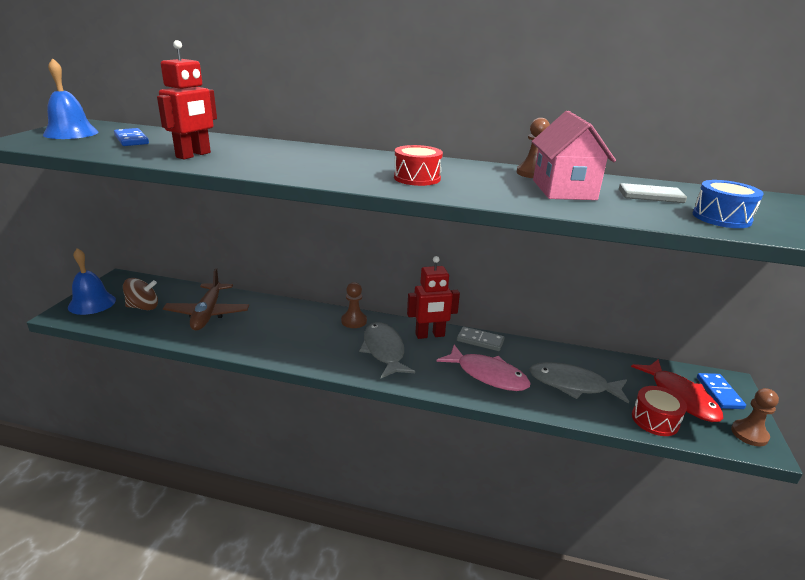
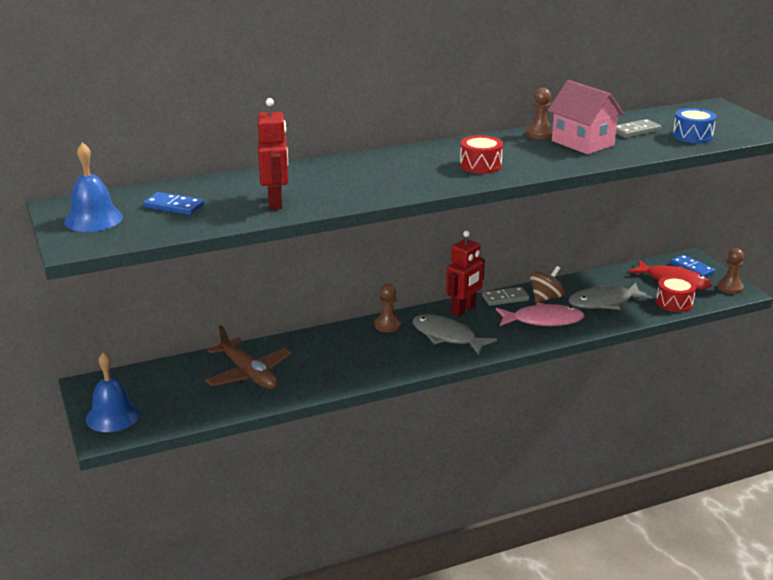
camera: 35 degrees left, 0 degrees up
(143, 307) = (174, 396): brown spinning top -> brown spinning top (546, 298)

